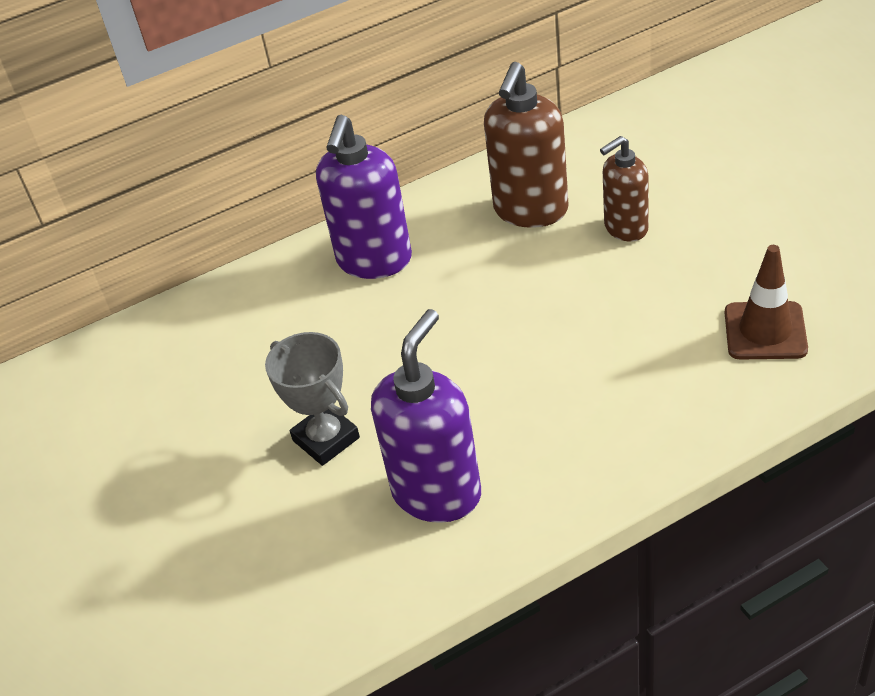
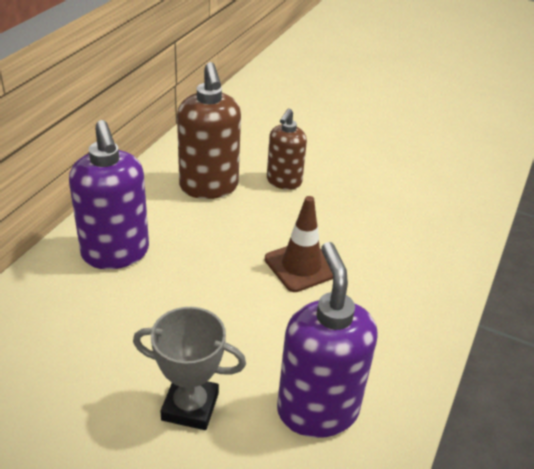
camera: 45 degrees left, 5 degrees down
(765, 331) = (424, 219): brown traffic cone -> brown traffic cone (301, 266)

